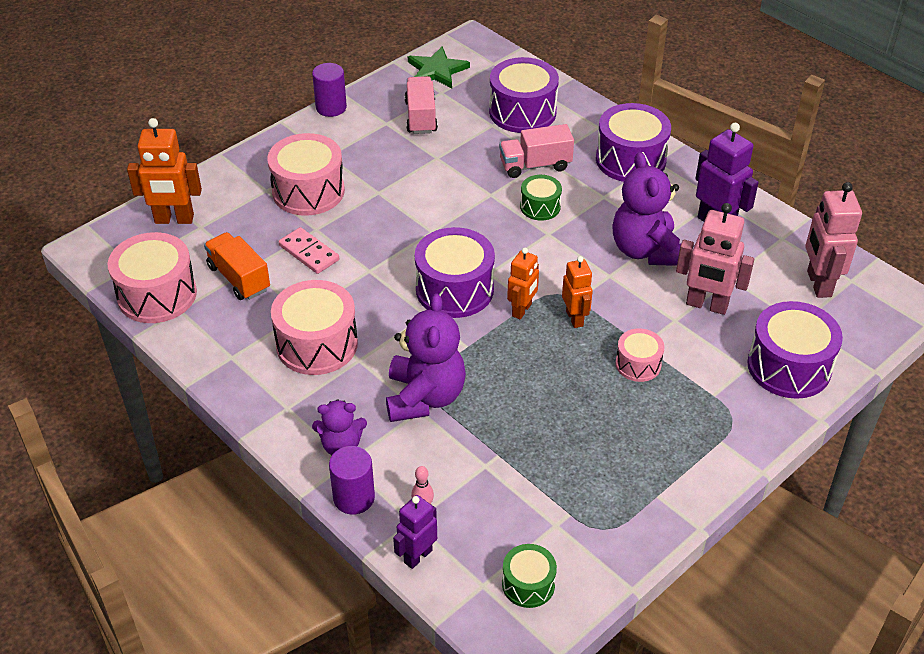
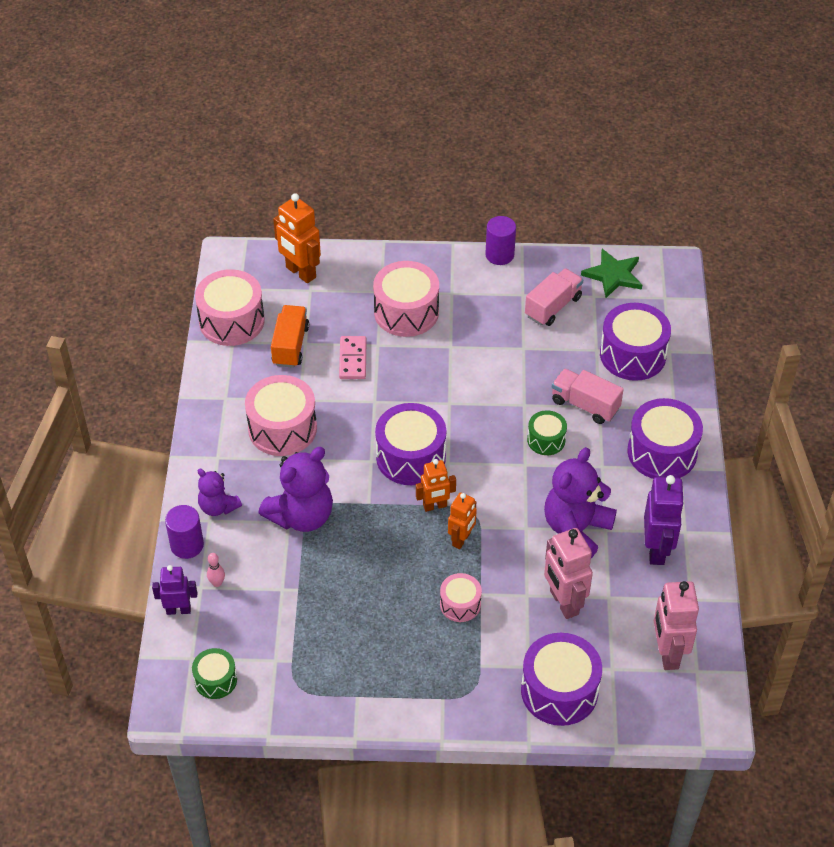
camera: 45 degrees right, 5 degrees up
(818, 284) = (667, 653): pink robot -> pink robot turned 45 degrees counterclockwise

